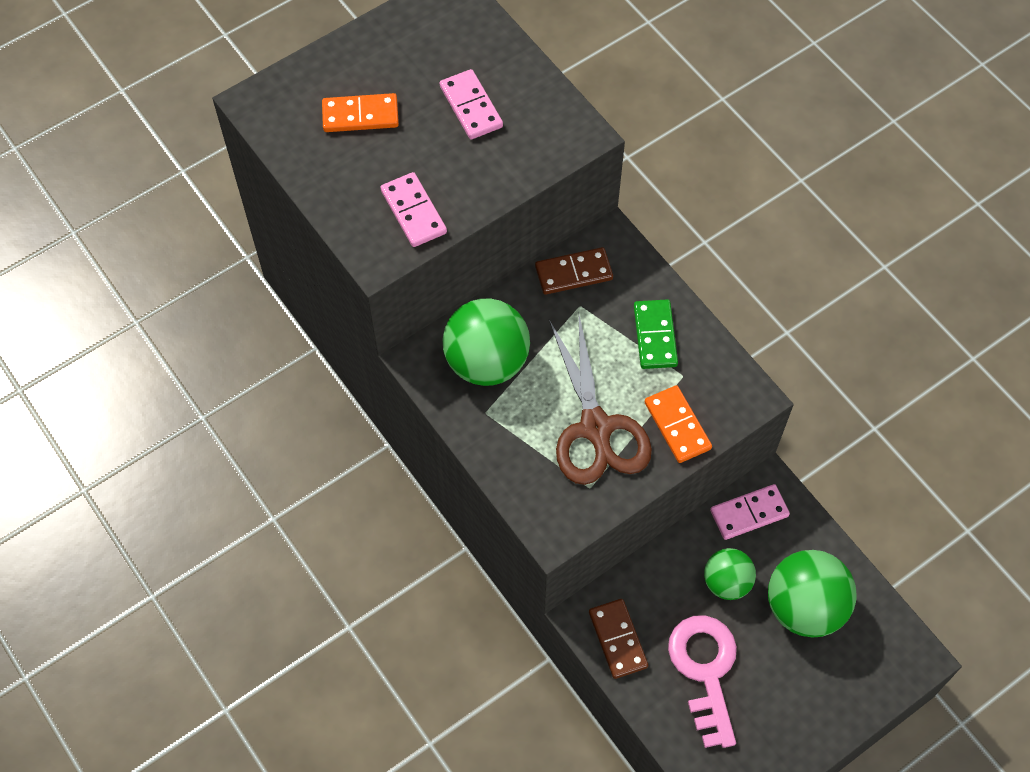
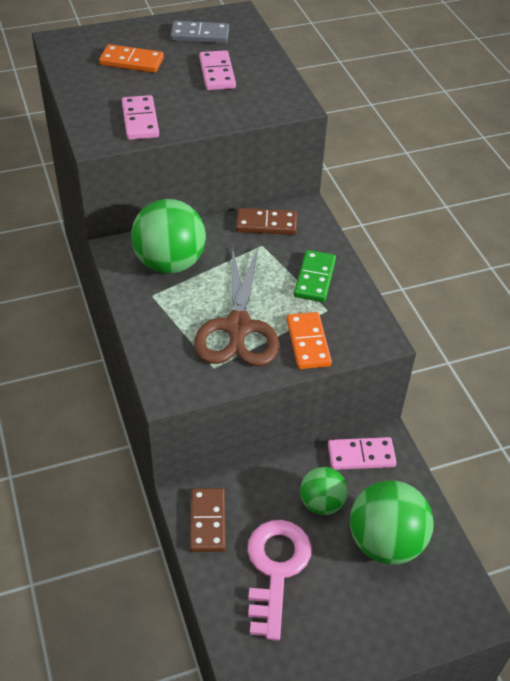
camera: 15 degrees right, 15 degrees down
(423, 45) = (200, 35): none -> grey domino

